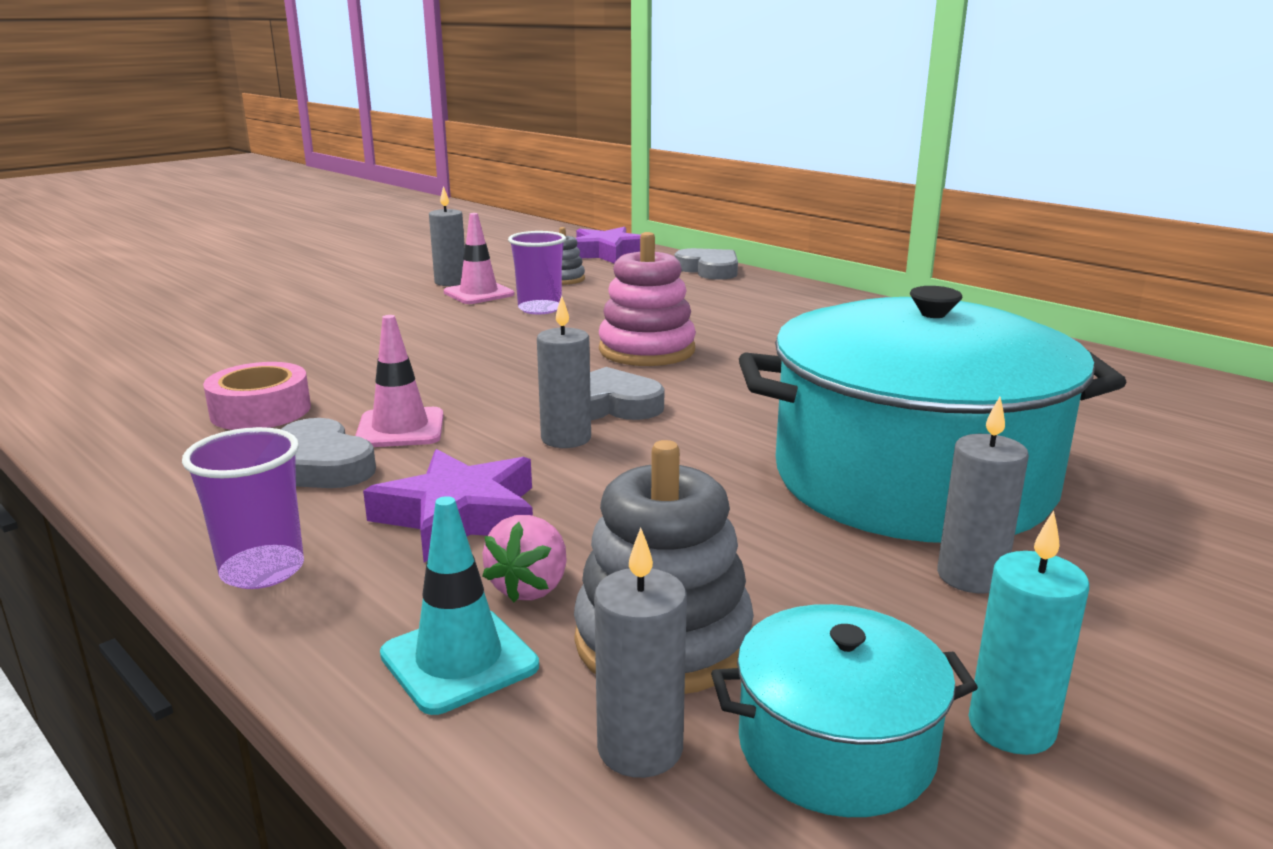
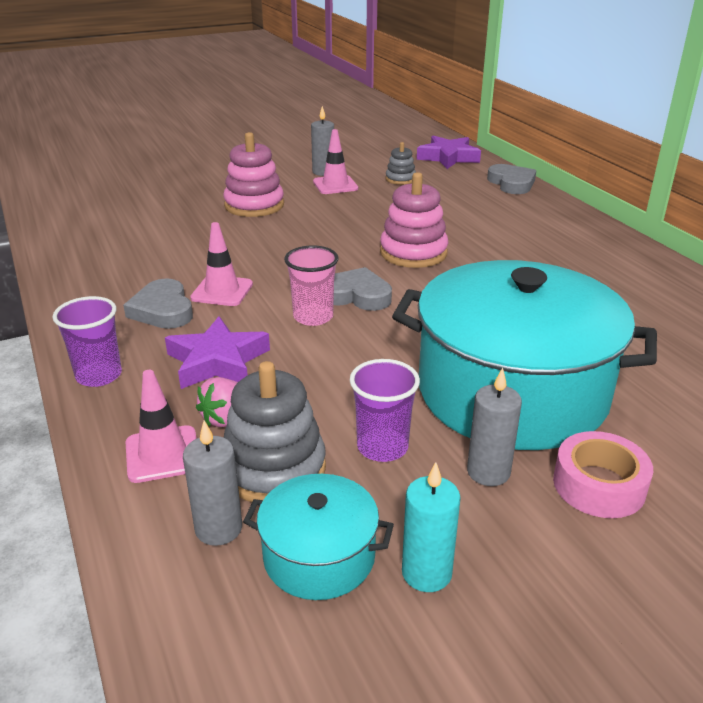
camera: 20 degrees right, 10 degrees up
(260, 411) = (153, 263): pink tape -> pink tape (599, 485)
(376, 326) = (254, 205): none -> pink stacking toy
(459, 660) = (163, 454): turquoise traffic cone -> pink traffic cone
(540, 309) = (366, 205): purple cup -> purple cup (382, 447)
(566, 438) = (313, 317): grey candle -> pink cup

